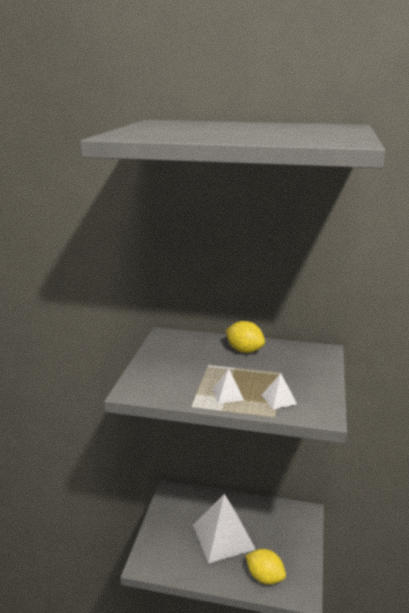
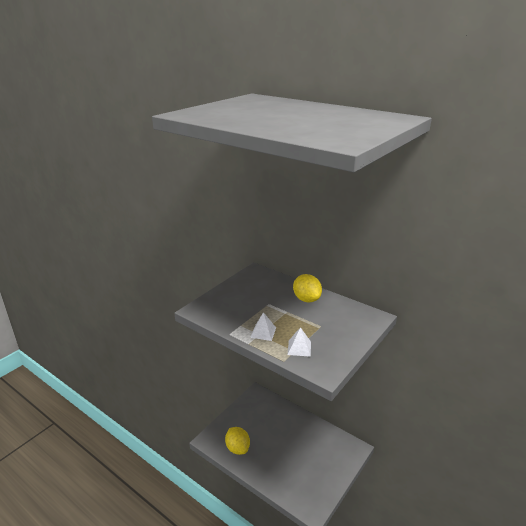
camera: 25 degrees right, 5 degrees up
(223, 537) = (276, 442): white pyramid -> none
(265, 577) = (290, 484): yellow lemon -> yellow lemon (237, 448)

